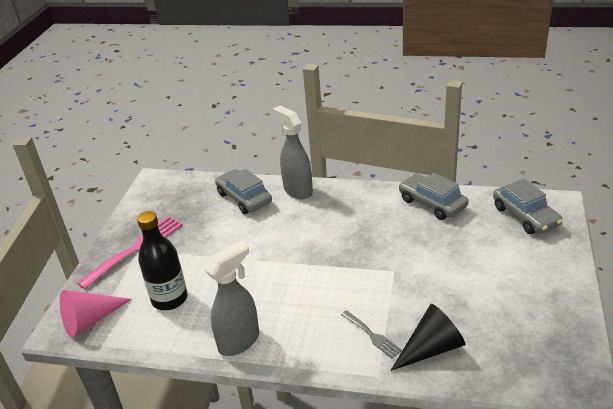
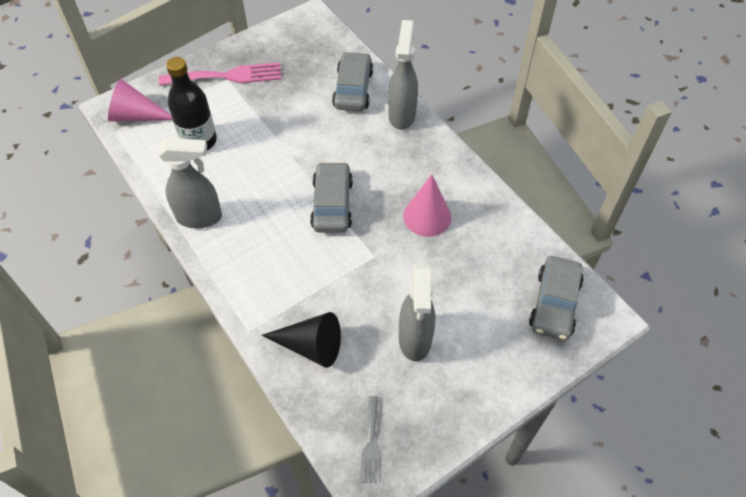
camera: 40 degrees right, 20 degrees up
(372, 335) = (286, 296): grey fork -> grey fork (370, 443)
(393, 228) = (427, 216): none -> pink cone
(432, 203) = (492, 221): grey car -> grey car (332, 204)
(484, 292) = (415, 339): none -> grey spray bottle

